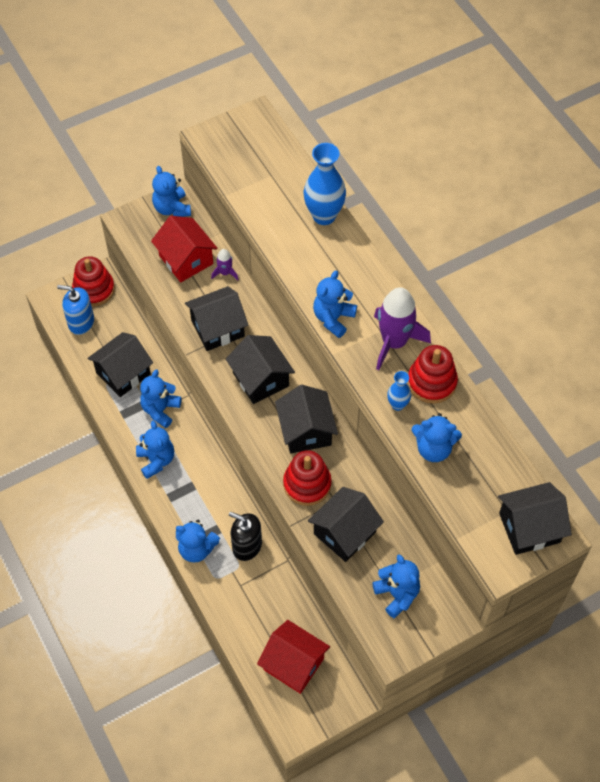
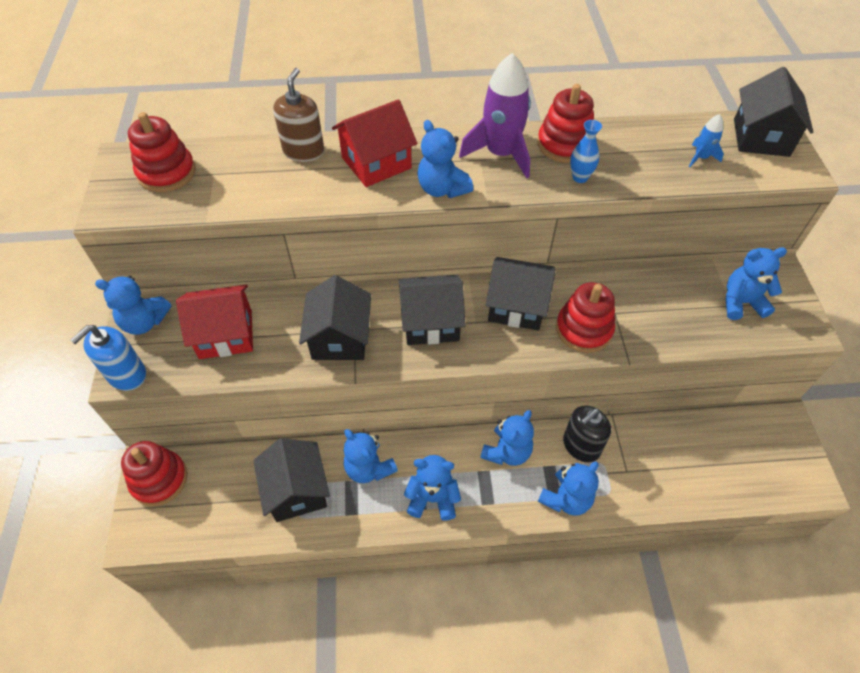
camera: 65 degrees left, 5 degrees down
(81, 322) = (194, 512): blue soap dispenser -> blue soap dispenser (127, 375)
(225, 273) = (271, 304): purple rocket -> none
(257, 148) = (167, 173): none -> red stacking toy
(293, 664) = (735, 455): red house -> red house (376, 163)
(324, 216) = (303, 151): blue vase -> brown soap dispenser
(344, 533) = (655, 319): black house -> none
(433, 448) = (645, 170): blue teddy bear -> blue teddy bear (507, 452)
(473, 486) = (700, 157): none -> blue rocket

